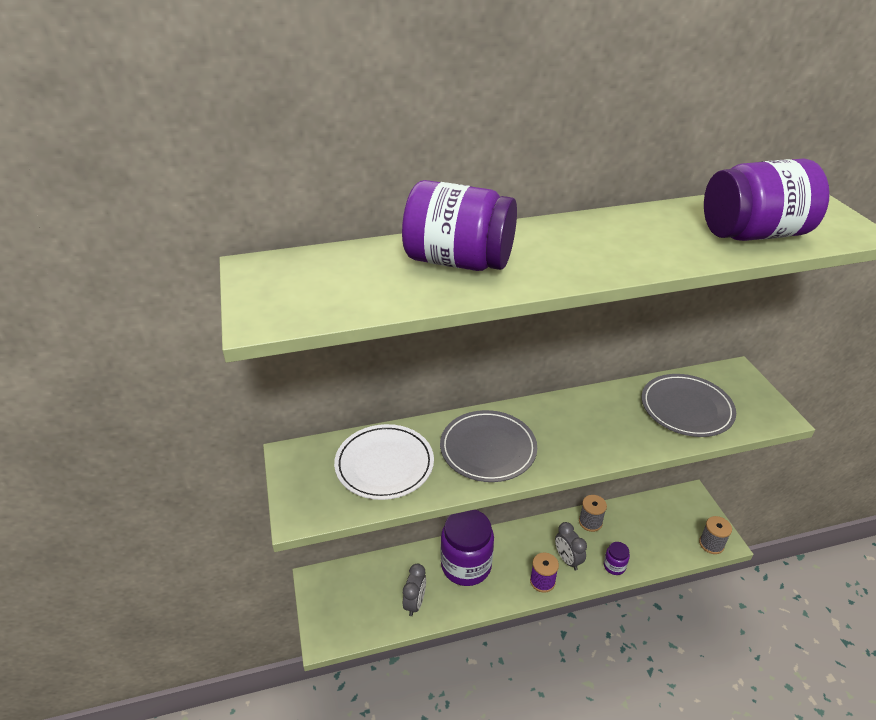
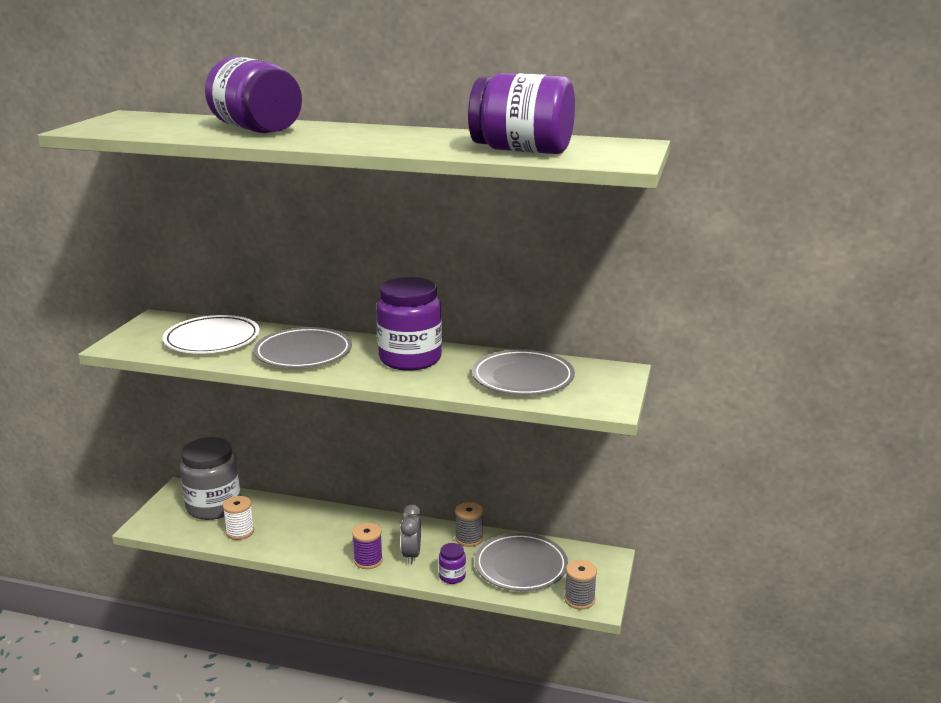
camera: 30 degrees right, 15 degrees down
(364, 586) = (213, 506): none -> grey jar
(415, 603) = (240, 532): grey clock -> white spool
(466, 565) = (313, 525): purple jar -> purple jar (410, 359)
(648, 531) = (521, 566): none -> grey plate

